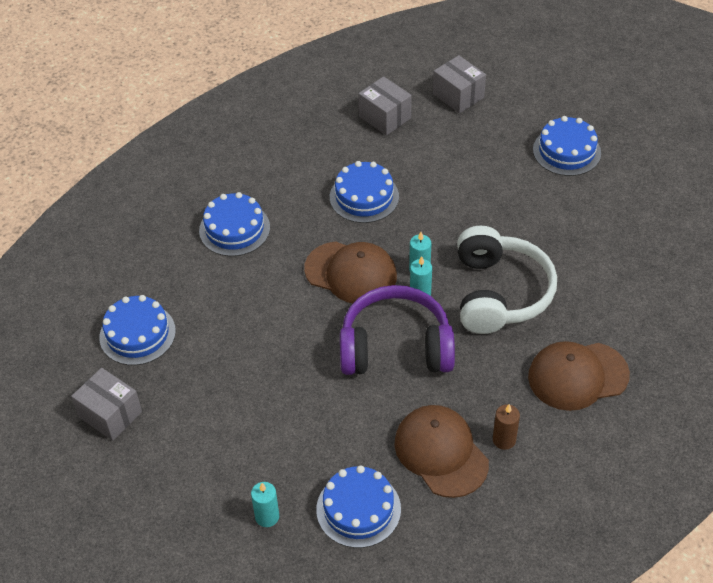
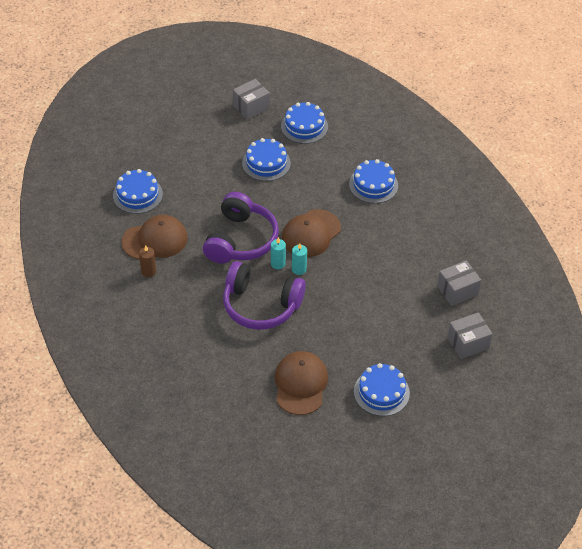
camera: 105 degrees right, 0 degrees up
(267, 516) = (153, 157): turquoise candle -> none
(364, 197) = (378, 257): blue cake -> blue cake (266, 163)
(499, 293) = (261, 305): white headphones -> purple headphones
(577, 376) = (176, 324): brown cap -> brown cap (300, 384)

